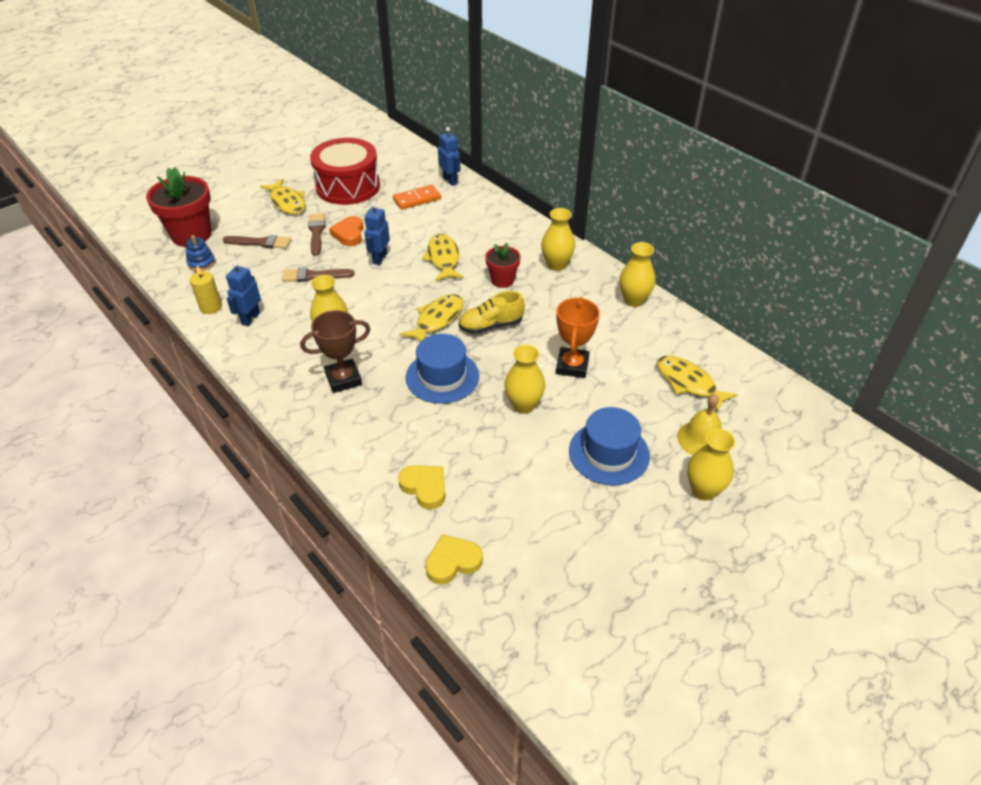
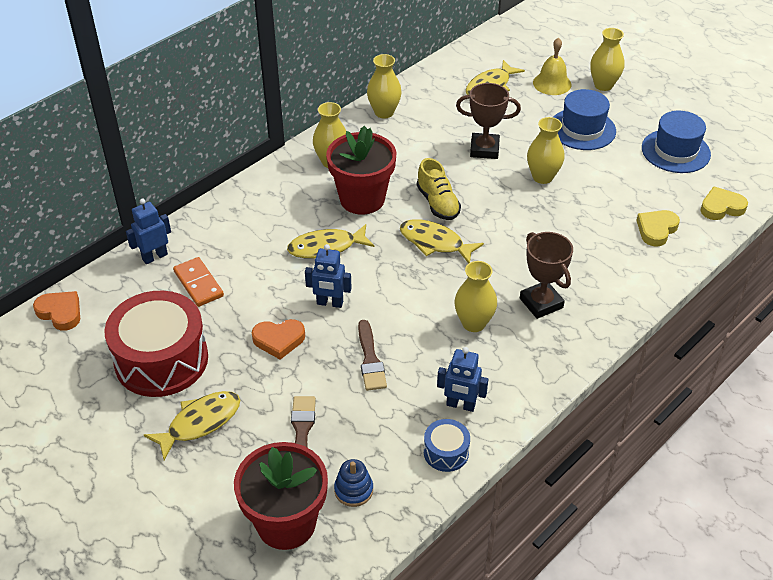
camera: 95 degrees left, 0 degrees up
(211, 307) = (446, 452): yellow candle -> blue drum
(316, 232) = (275, 374): brown brush -> none
(404, 148) = (60, 312): none -> orange heart
(442, 377) = (519, 231): blue hat -> blue hat (675, 151)
(452, 562) = (721, 207): yellow heart -> yellow heart turned 105 degrees clockwise
(502, 280) = (362, 199): red flower pot -> red flower pot, size x1.79
(572, 366) = (484, 149): orange trophy -> brown trophy

